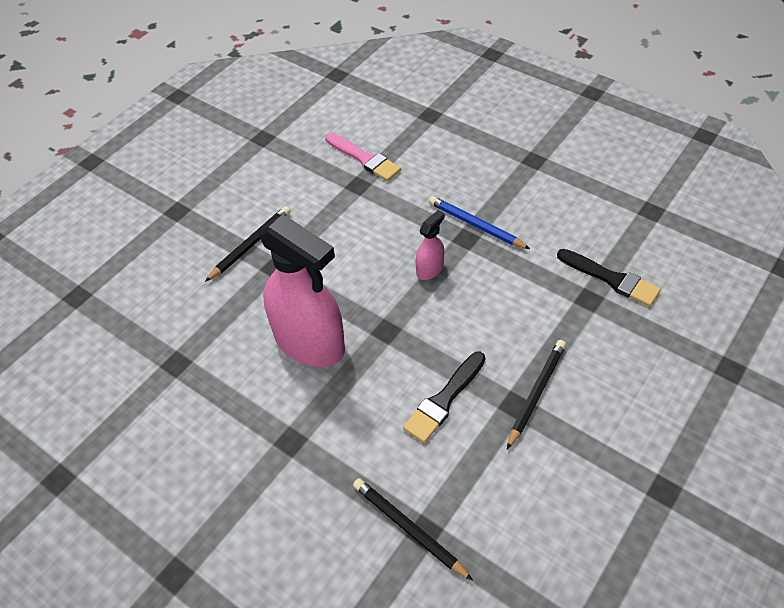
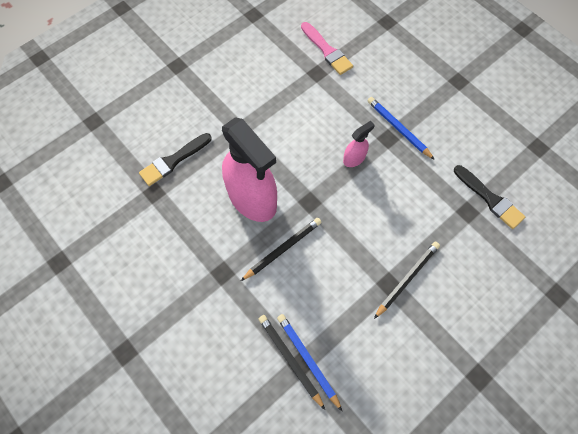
camera: 10 degrees right, 15 degrees up
(251, 245) = (226, 107): black pencil -> black pencil (283, 249)
(433, 522) = (308, 359): none -> blue pencil
(444, 399) = (339, 267): black brush -> black brush (174, 160)

